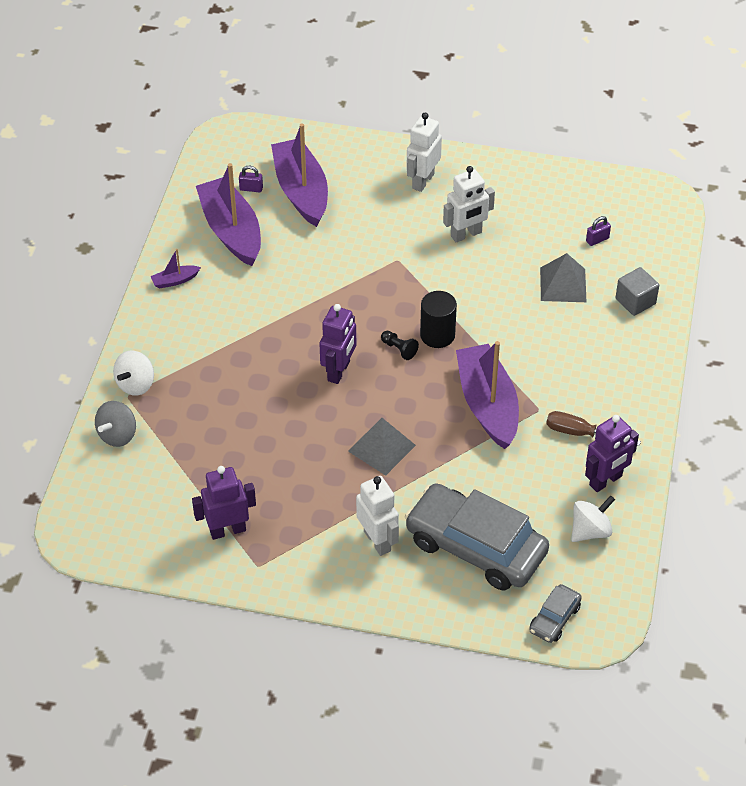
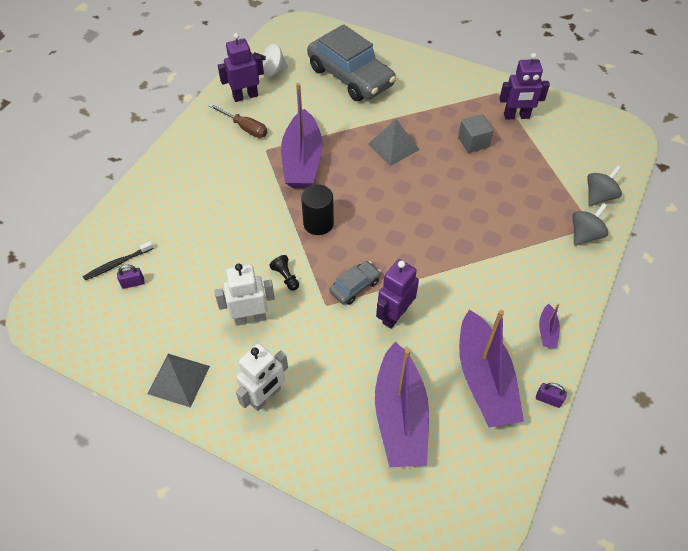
camera: 165 degrees left, 5 degrees up
(136, 384) = (584, 235): white spinning top -> grey spinning top
(175, 281) = (547, 331): purple boat -> purple boat turned 105 degrees clockwise
(251, 189) = (455, 433): purple padlock -> purple padlock (548, 399)
(339, 371) = (410, 210): purple robot -> purple robot (394, 315)
(377, 541) = (414, 91): white robot -> none
(399, 349) = (355, 218): black pawn -> black pawn (286, 277)
(554, 619) = (319, 34): grey car -> grey car (355, 286)
(563, 284) = (190, 245): grey pyramid -> grey pyramid (178, 379)
(625, 253) = (117, 264): none -> black toothbrush
(635, 301) = (140, 217): grey cube -> grey cube (473, 142)

